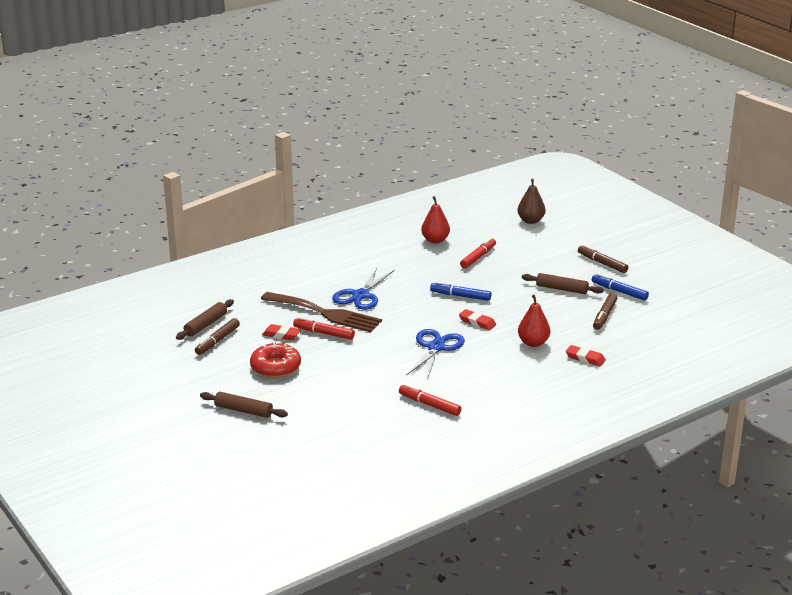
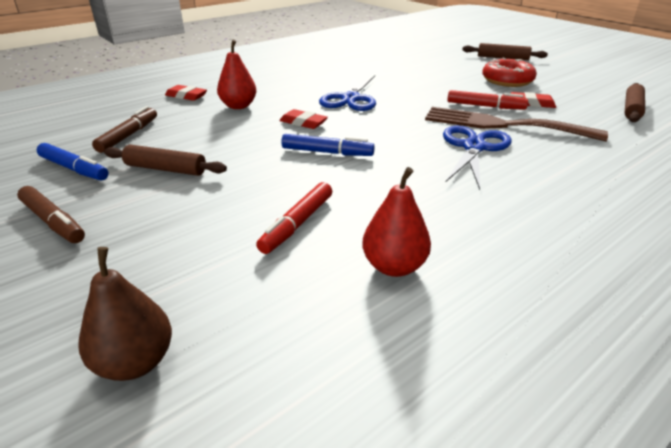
camera: 175 degrees right, 5 degrees up
(217, 341) = (594, 96): brown marker -> none
(429, 405) = (347, 64): red marker -> none

